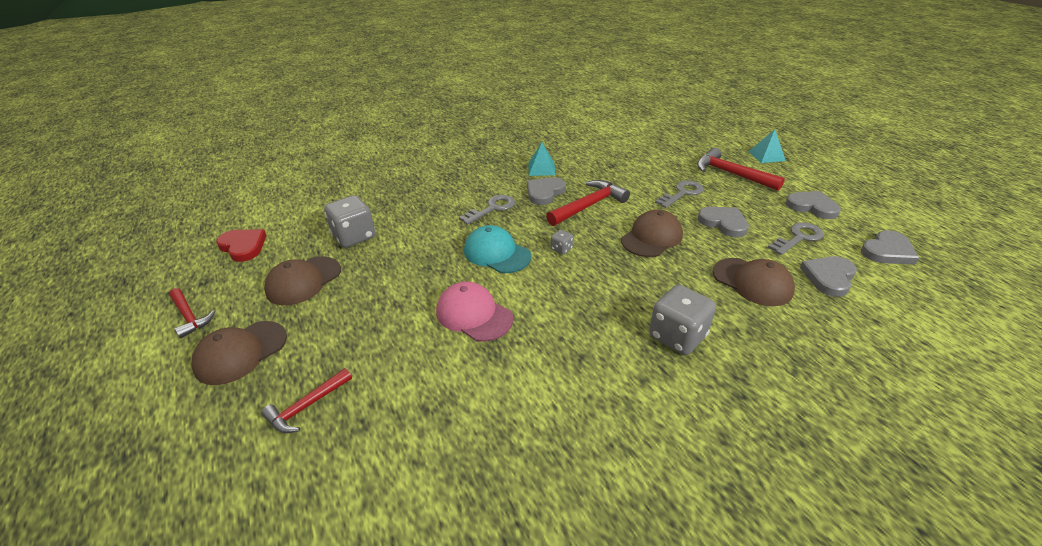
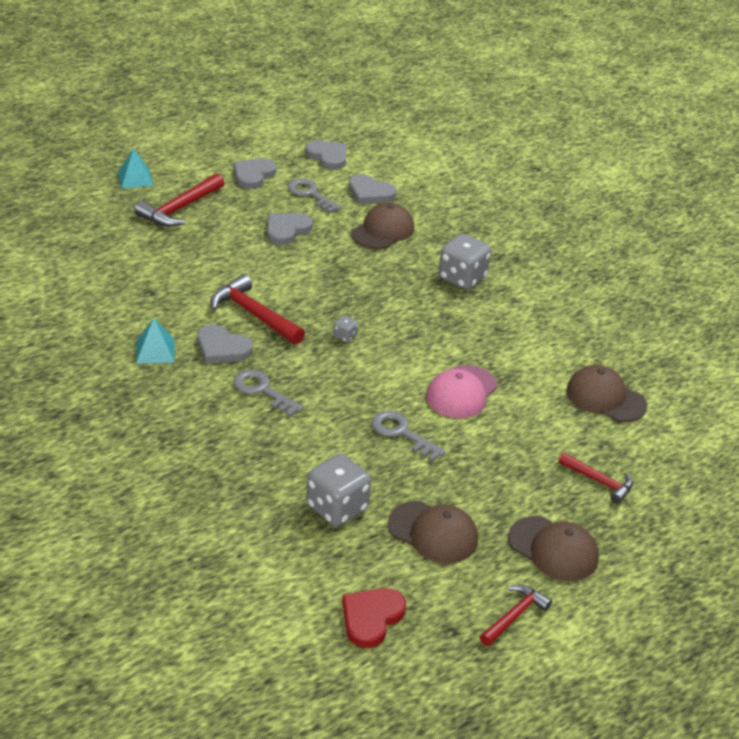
camera: 100 degrees left, 0 degrees up
(497, 253) = (358, 382): turquoise cap -> none
(652, 237) = (317, 277): brown cap -> brown cap (605, 398)
(682, 193) = (225, 247): grey key -> grey key (401, 433)

